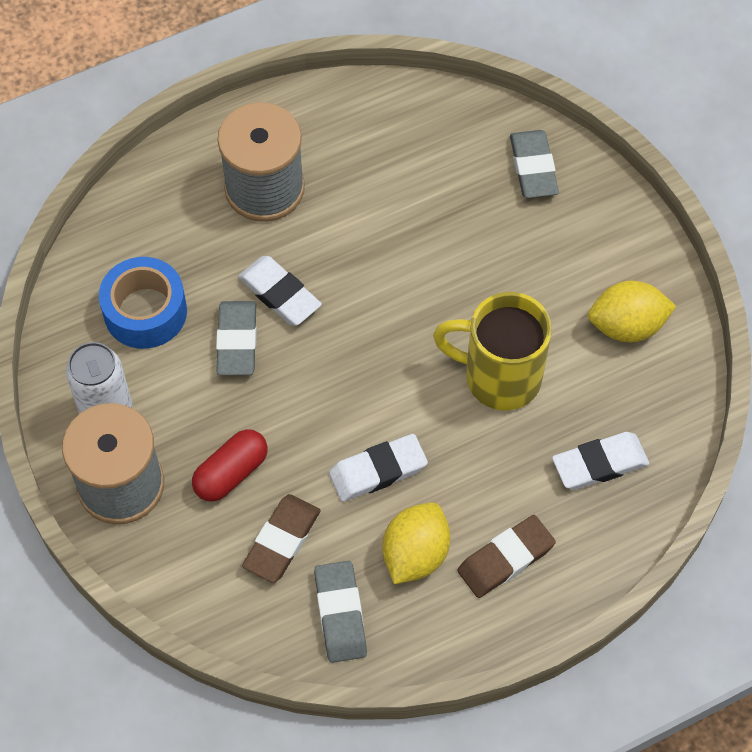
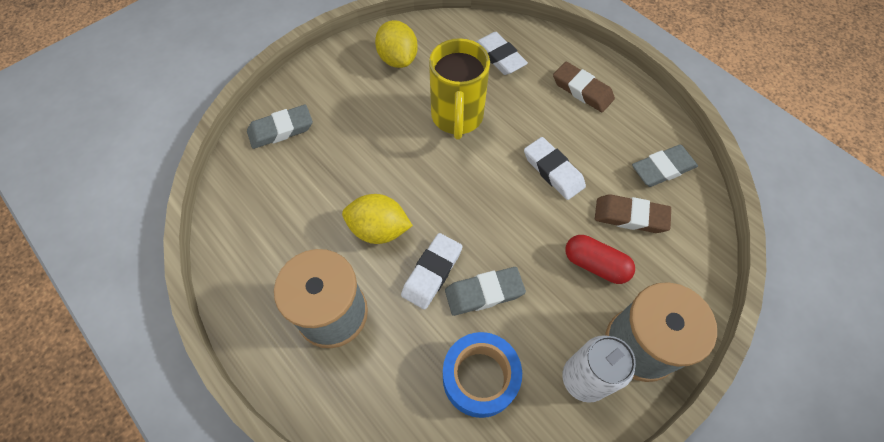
camera: 105 degrees left, 0 degrees up
(415, 554) = (602, 137): yellow lemon -> yellow lemon (379, 229)

